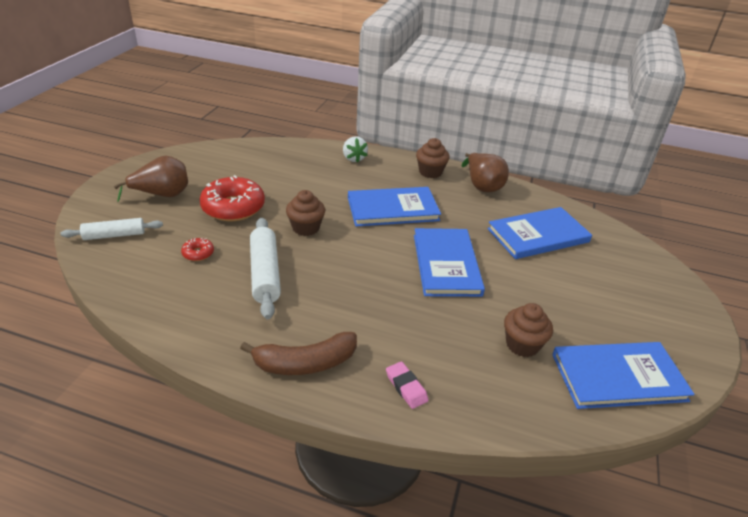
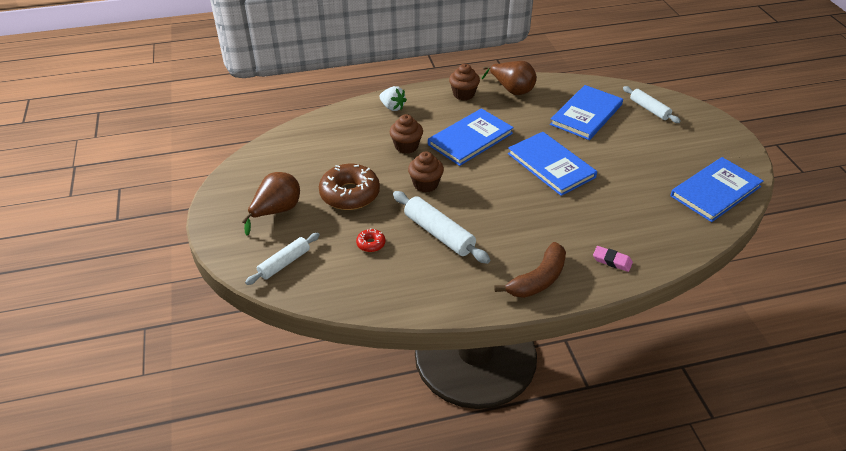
camera: 30 degrees left, 5 degrees up
(233, 207) = (350, 194): red donut -> brown donut
(522, 345) = (648, 198): brown cupcake -> brown cupcake (406, 146)
(619, 259) = (649, 109): none -> white rolling pin

